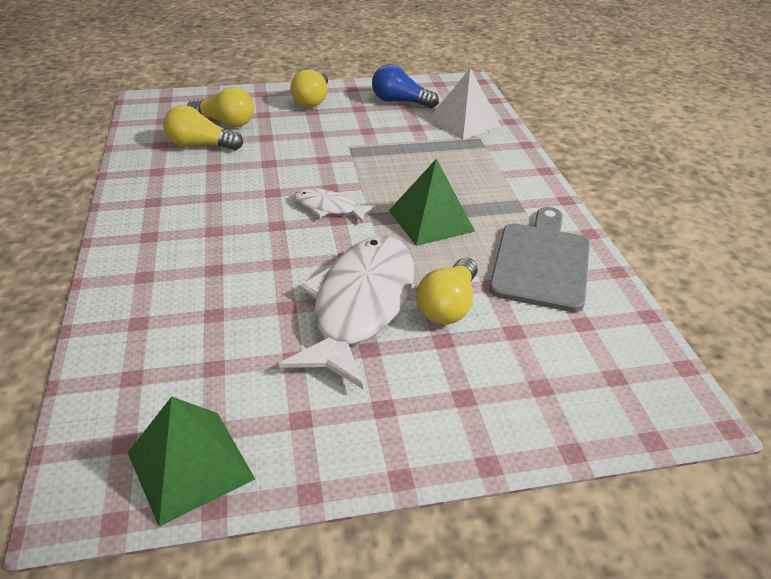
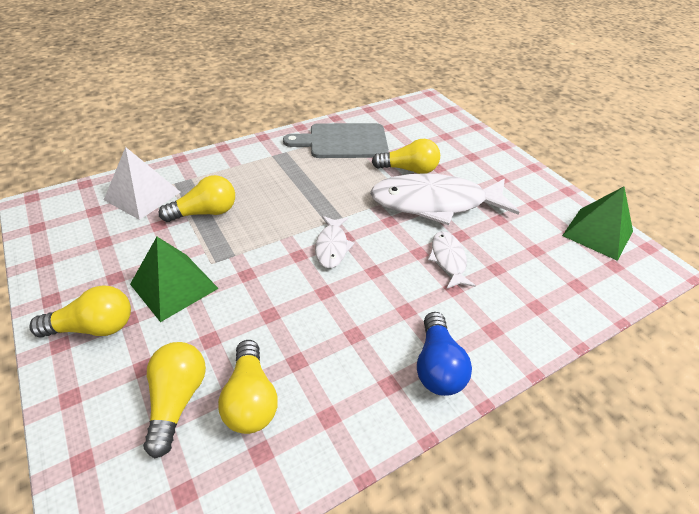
camera: 110 degrees left, 5 degrees up
(254, 280) = (448, 260): none -> white fish
(400, 102) = (93, 247): blue light bulb -> blue light bulb (437, 366)
(422, 149) = (205, 212): none -> yellow light bulb
(431, 220) = (321, 190): green pyramid -> green pyramid (174, 286)

